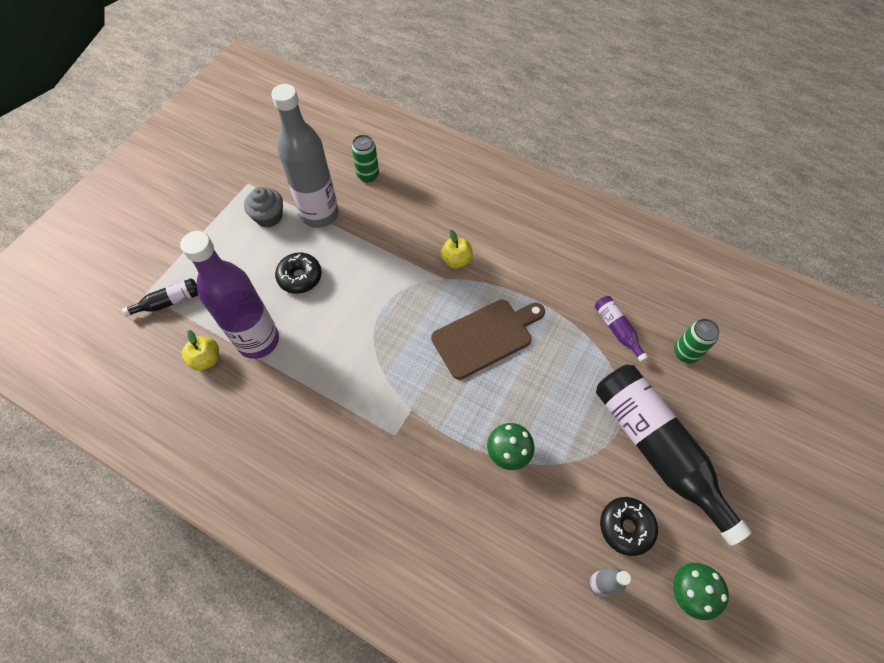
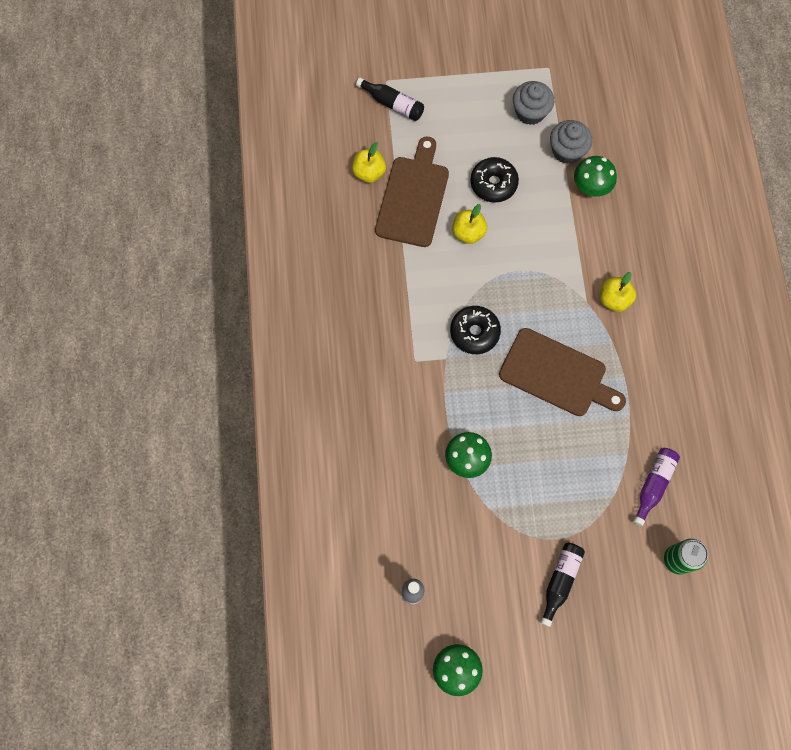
camera: 55 degrees right, 10 degrees up
(258, 340) = (413, 197): purple bottle -> brown cutting board
(319, 214) = (567, 151): grey bottle -> grey cupcake
(322, 321) = (468, 233): none -> yellow apple
(360, 217) = (591, 186): none -> green mushroom
(368, 175) = (643, 159): green can -> none
(626, 527) = (472, 590): black donut -> black donut (474, 332)
(656, 449) = (560, 581): black bottle -> black bottle, size x0.44

